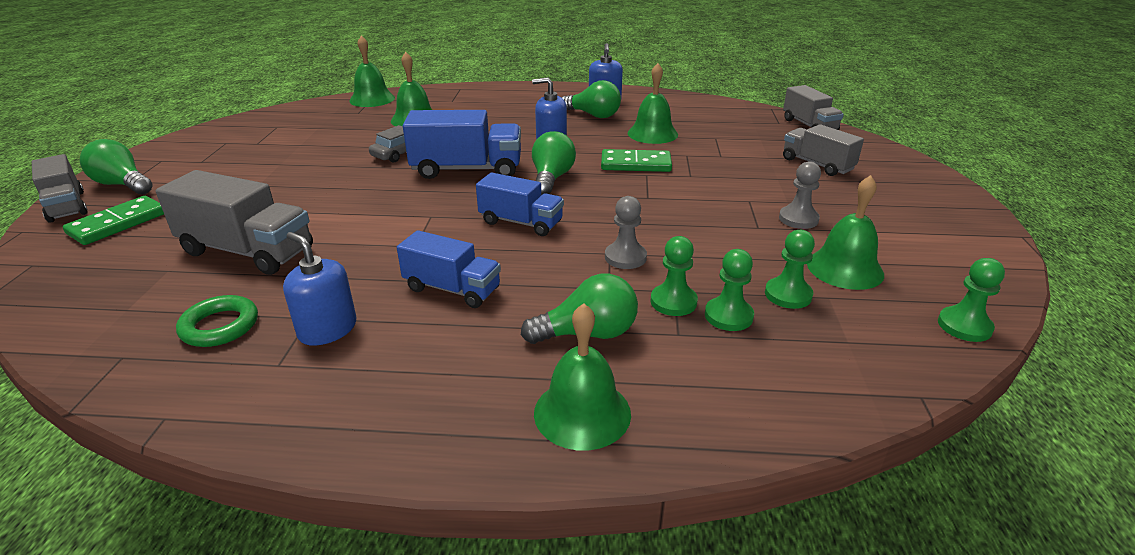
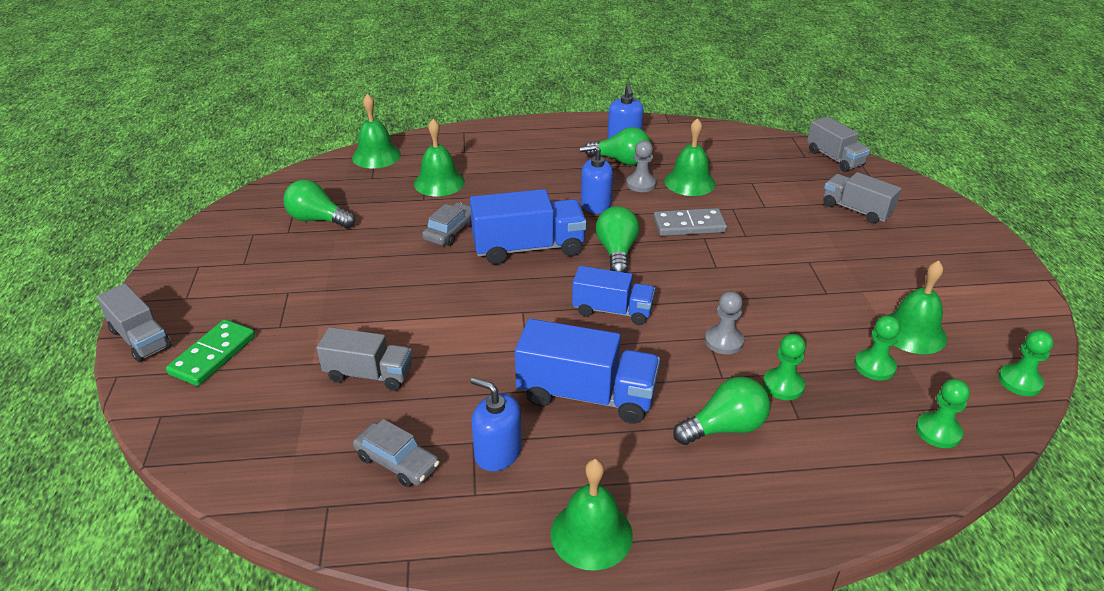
camera: 10 degrees left, 5 degrees up
(122, 185) = (180, 304): green light bulb -> green light bulb (318, 220)
(220, 326) = (397, 462): green ring -> grey car
(247, 251) = (369, 374): grey truck -> grey truck, size x0.65
(452, 289) = (586, 395): blue truck -> blue truck, size x1.53
(582, 413) = (751, 505): green bell -> green bell (591, 534)
(635, 164) = (689, 225): green domino -> grey domino
(728, 316) = (833, 394): green pawn -> green pawn (938, 431)
(798, 219) = (858, 279): grey pawn -> grey pawn (641, 184)

